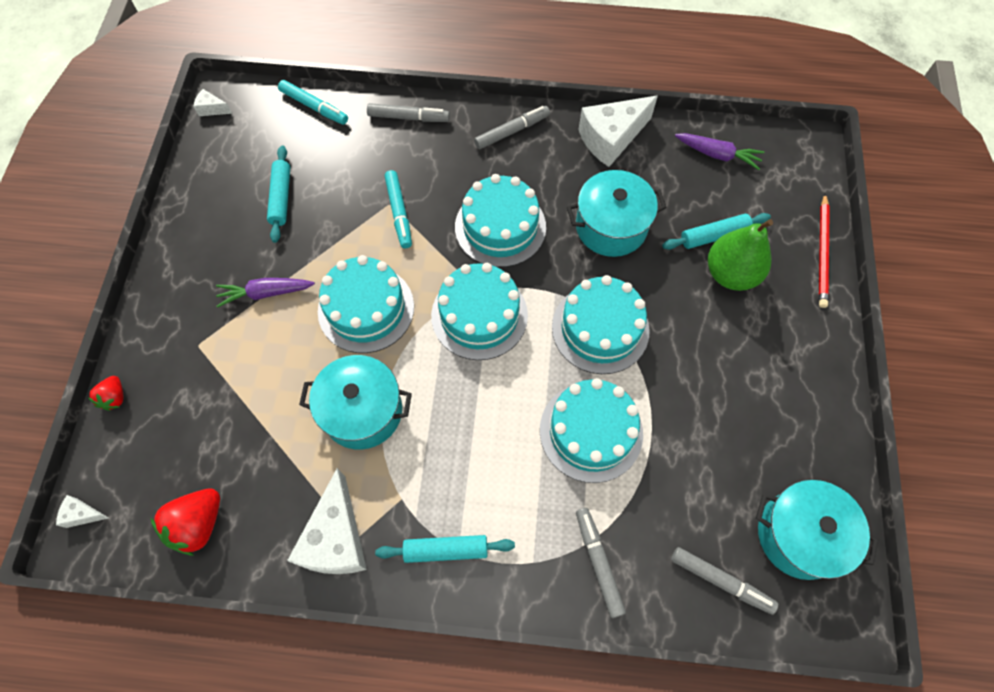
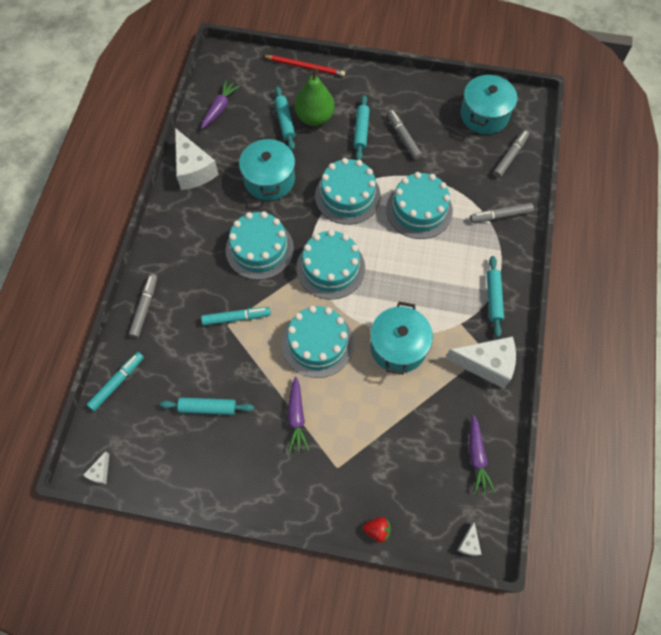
camera: 85 degrees left, 0 degrees up
(198, 524) = (476, 457): red strawberry -> purple carrot
(512, 131) = (174, 234): grey marker -> grey marker (403, 137)
(720, 339) = (361, 131): none -> turquoise rolling pin

